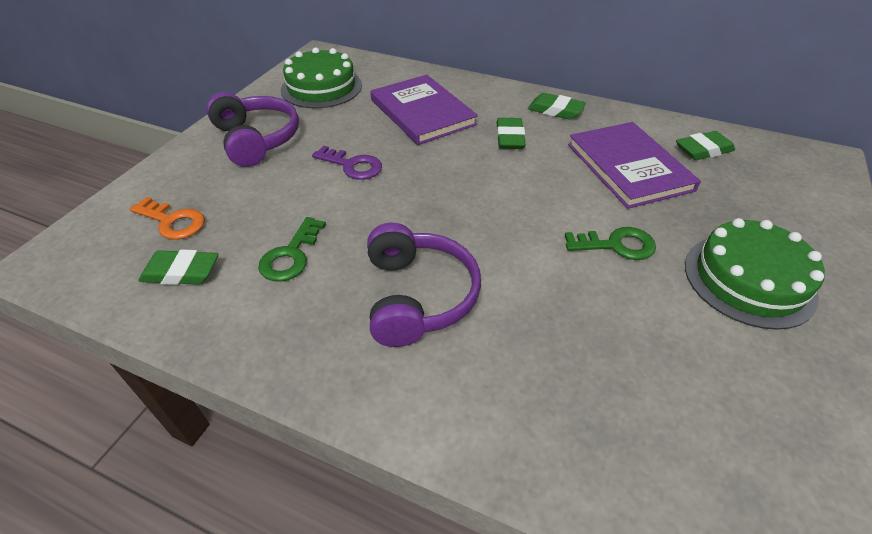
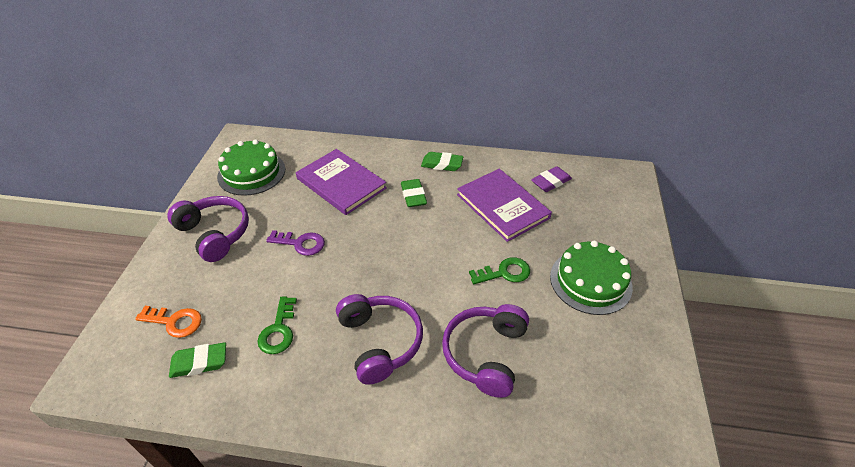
camera: 15 degrees left, 0 degrees up
(566, 343) = (485, 354): none -> purple headphones
(703, 150) = (550, 182): green eraser -> purple eraser

